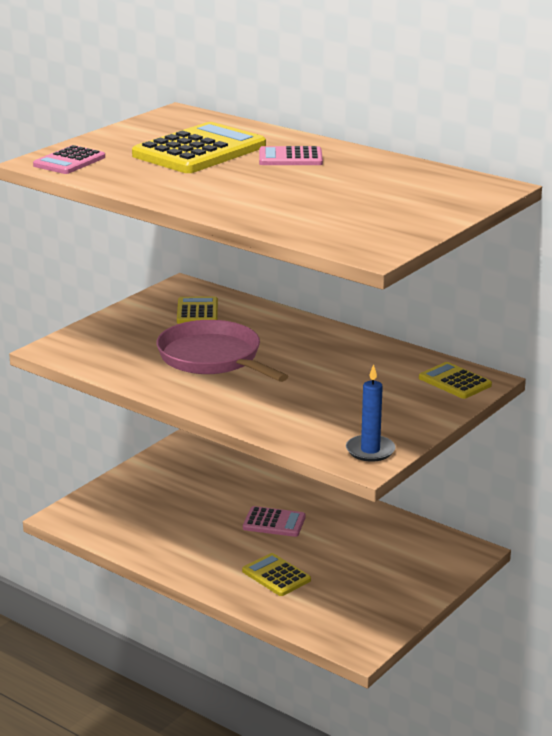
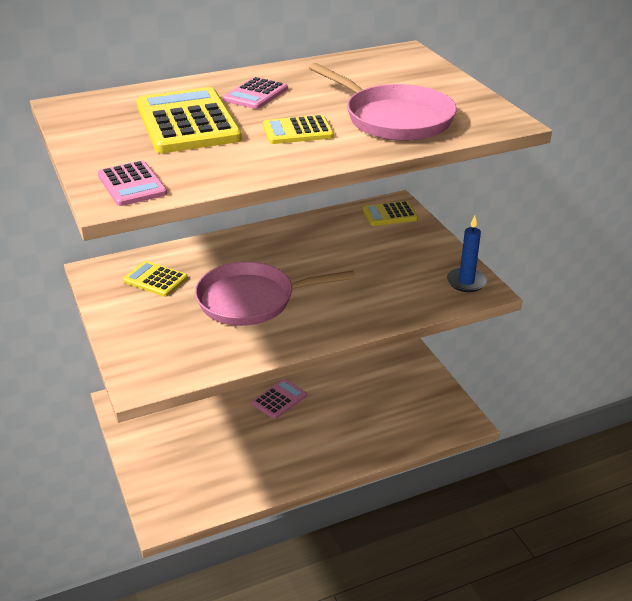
camera: 60 degrees left, 10 degrees up
(276, 575) = (350, 426): yellow calculator -> yellow calculator (297, 131)
(311, 211) = (394, 119): none -> pink pan

